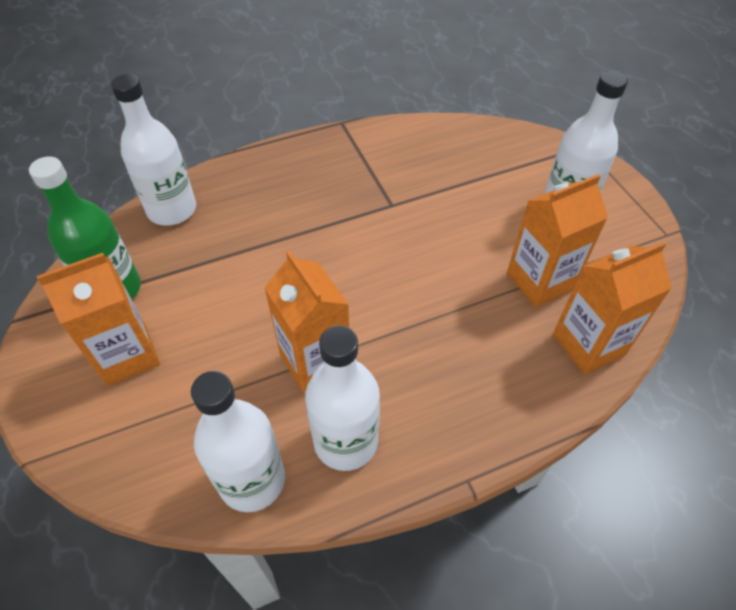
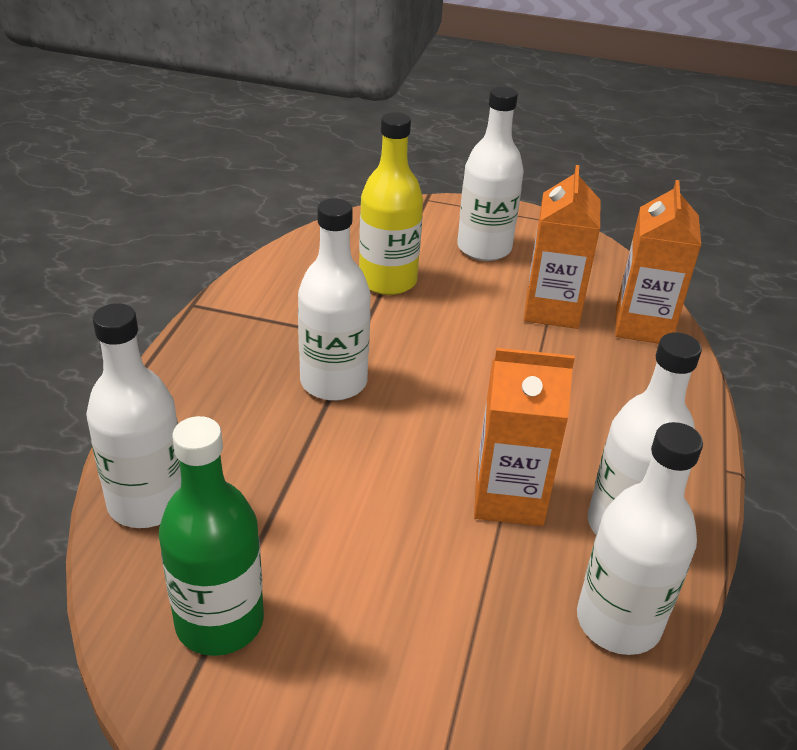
camera: 55 degrees left, 15 degrees down
(127, 355) = (345, 656): orange carton -> none
(337, 219) = (333, 382): none -> white bottle
(465, 183) = (387, 281): none -> yellow bottle

